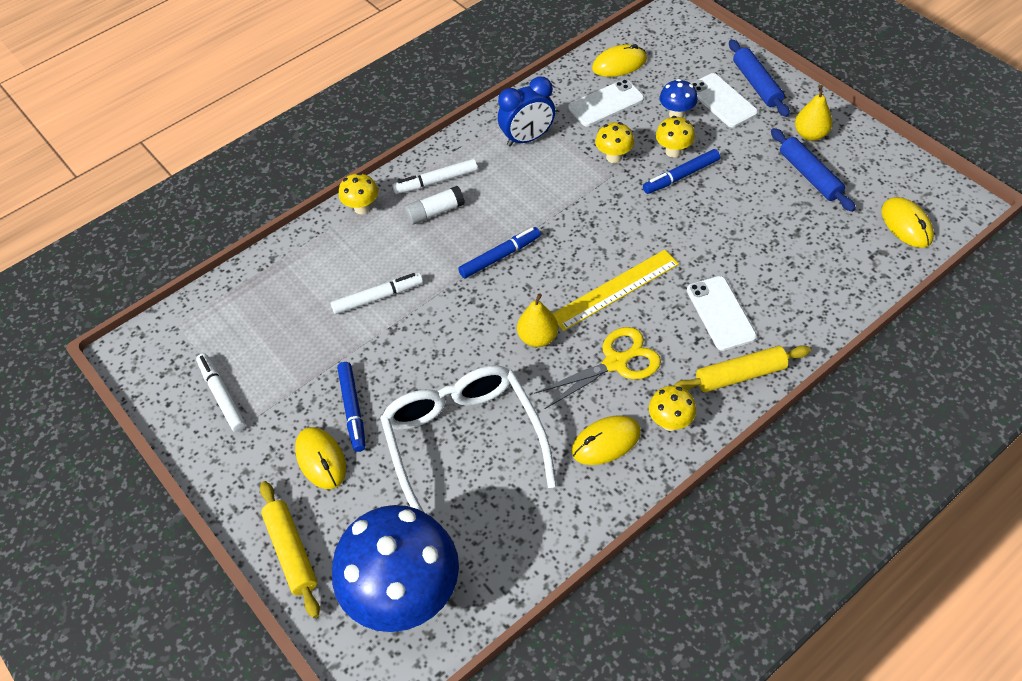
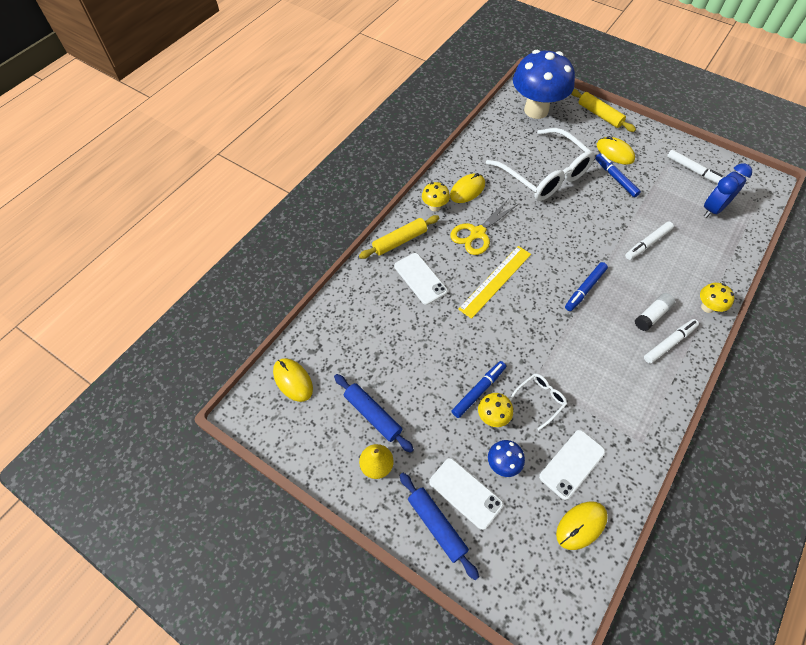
camera: 160 degrees right, 5 degrees up
(527, 138) = (621, 404): blue clock -> blue clock (713, 209)
(538, 338) = (531, 239): yellow pear -> none
(614, 157) = (540, 399): yellow mushroom -> white glasses

